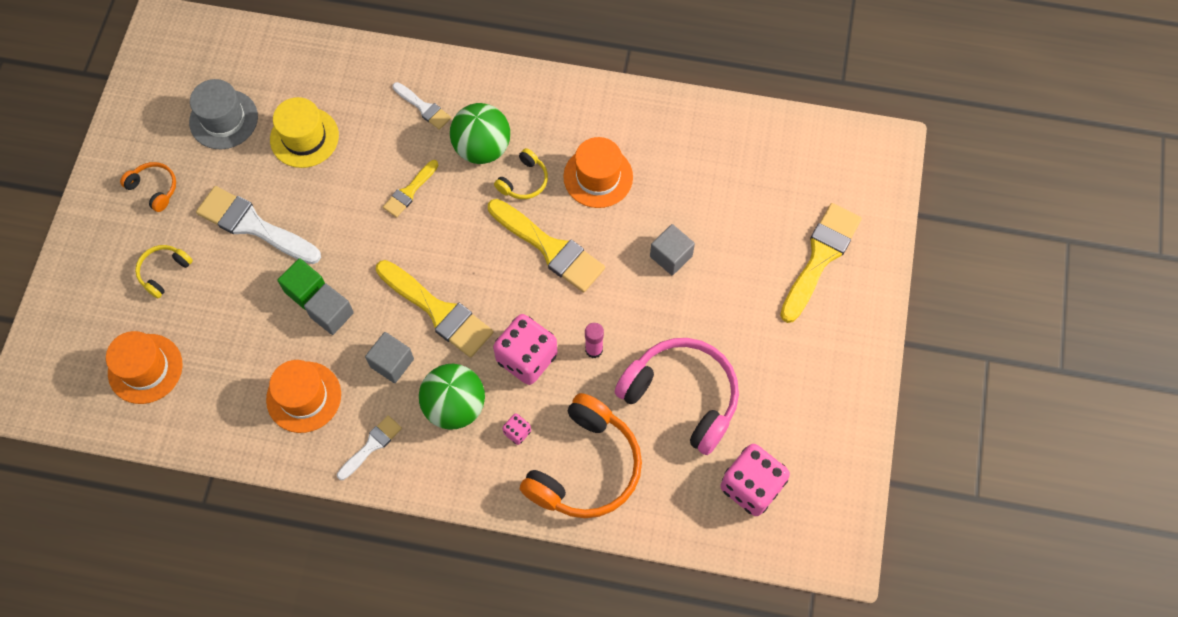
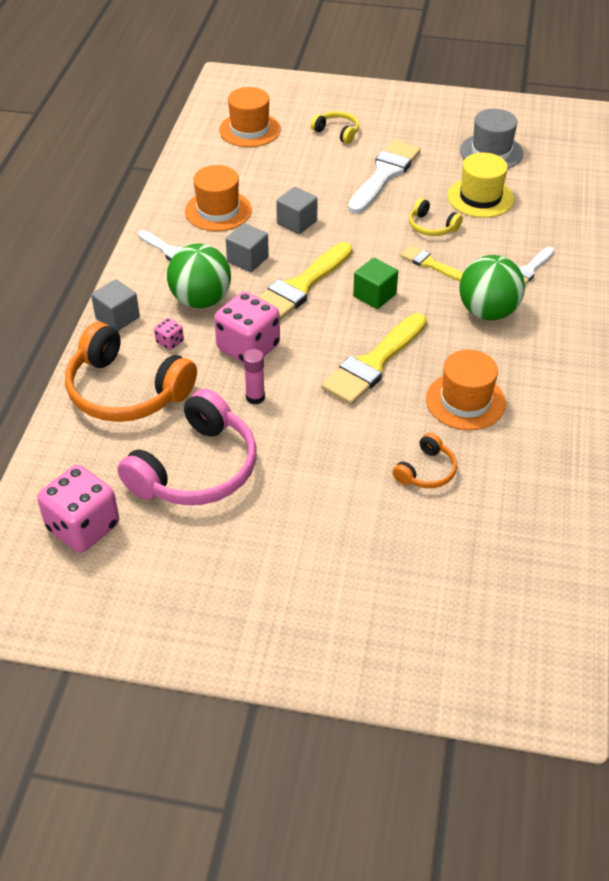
camera: 90 degrees right, 20 degrees down
(154, 188) = (416, 122): orange headphones -> orange headphones (426, 471)
(306, 290) = (321, 206): green cube -> green cube (374, 295)
(524, 181) = (452, 343): yellow headphones -> yellow headphones (432, 226)
(671, 256) = (369, 462): grey cube -> grey cube (117, 317)
(820, 257) = (375, 611): yellow brush -> none

